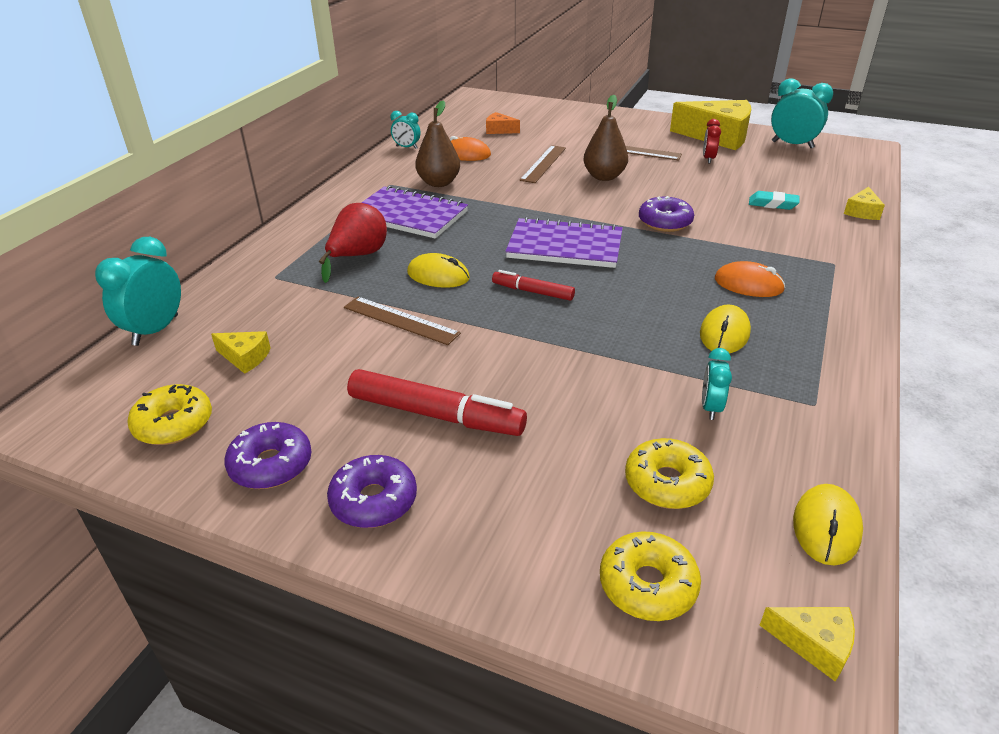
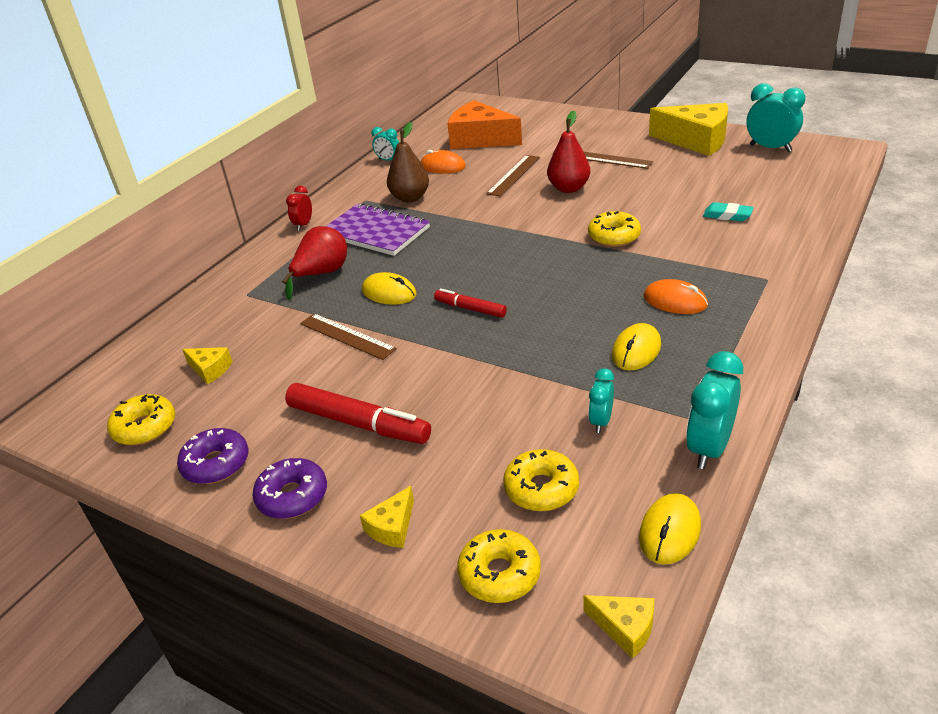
camera: 10 degrees right, 0 degrees up
(155, 330) = (141, 344): turquoise clock -> turquoise clock (709, 448)
(499, 130) = (480, 139): orange cheese -> orange cheese, size x2.18
(565, 246) = (511, 263): purple notebook -> none
(604, 177) = (569, 188): brown pear -> red pear
(665, 222) = (614, 236): purple donut -> yellow donut
(708, 159) = (678, 166): red clock -> red clock (303, 225)
(862, 212) = (816, 223): yellow cheese -> yellow cheese (392, 527)

